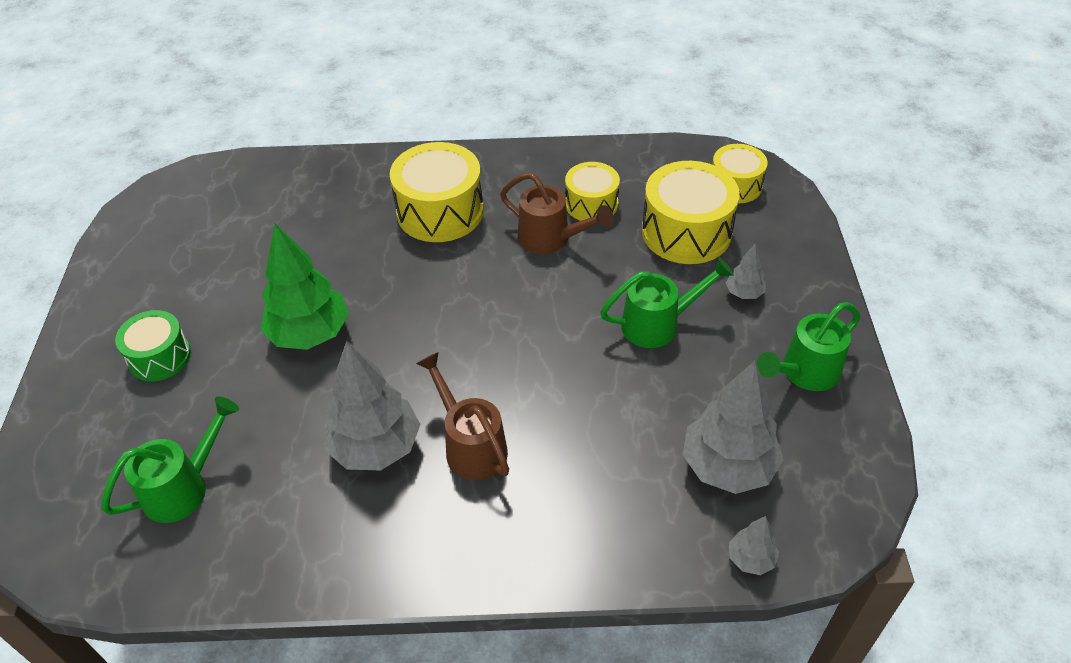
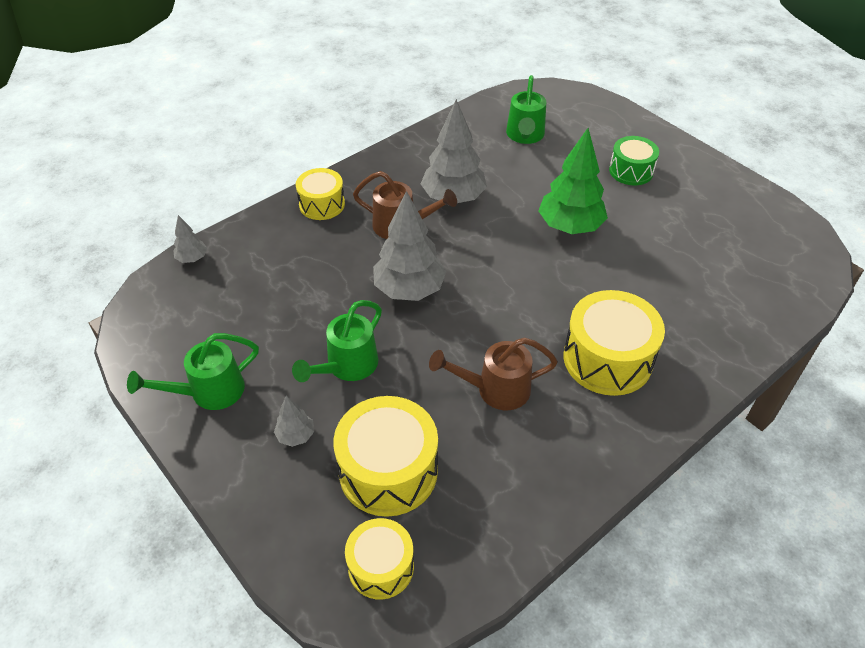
camera: 140 degrees right, 0 degrees up
(591, 204) = (497, 447): yellow drum -> yellow drum (322, 204)
(728, 467) = (233, 298): grey tree -> grey tree (409, 290)
(804, 372) = (209, 392): green watering can -> green watering can turned 135 degrees counterclockwise

